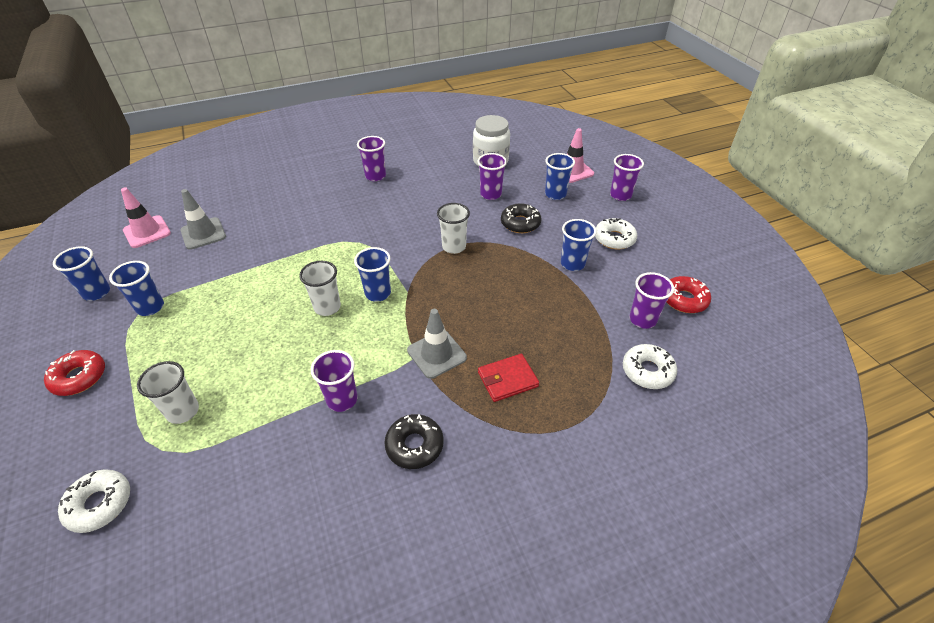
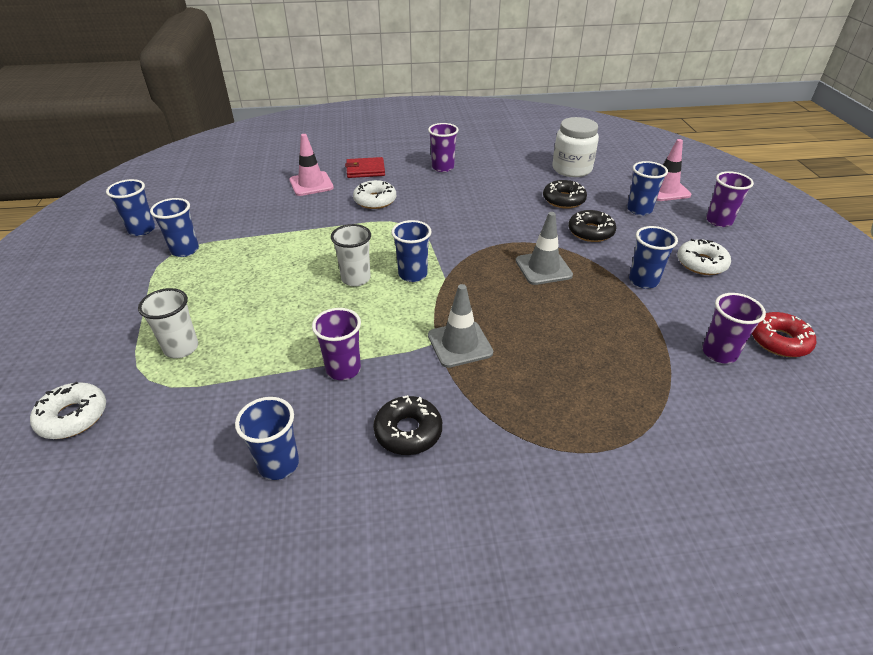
camera: 15 degrees right, 5 degrees down
(79, 377) = (99, 299): red donut -> none
(147, 232) = (205, 186): pink traffic cone -> pink traffic cone (311, 184)
(203, 233) = (256, 194): grey traffic cone -> grey traffic cone (543, 268)
(311, 502) = (278, 464): none -> blue cup
(454, 247) = (508, 243): white cup -> none
(490, 194) = (563, 200): purple cup -> black donut
(507, 379) = (535, 385): red wallet -> red wallet (365, 170)
(647, 371) = (713, 410): white donut -> white donut (375, 200)

